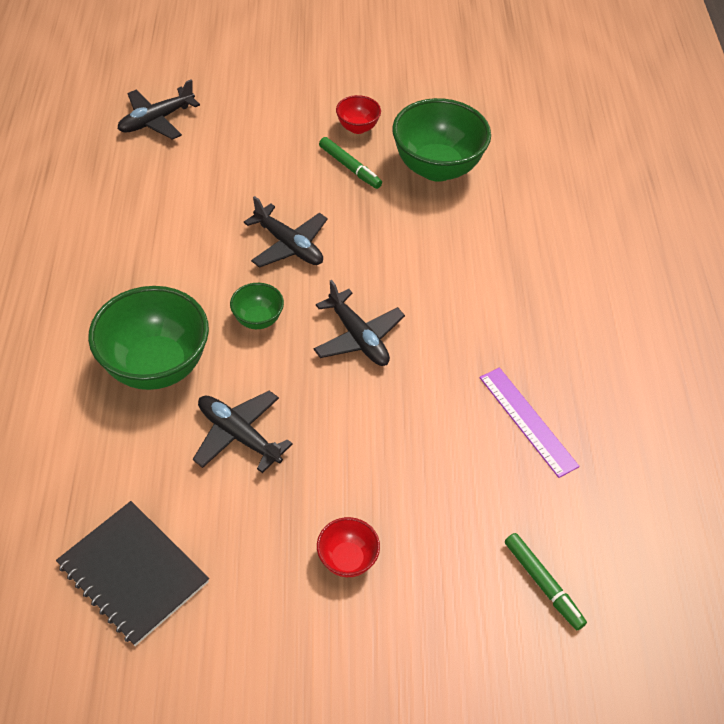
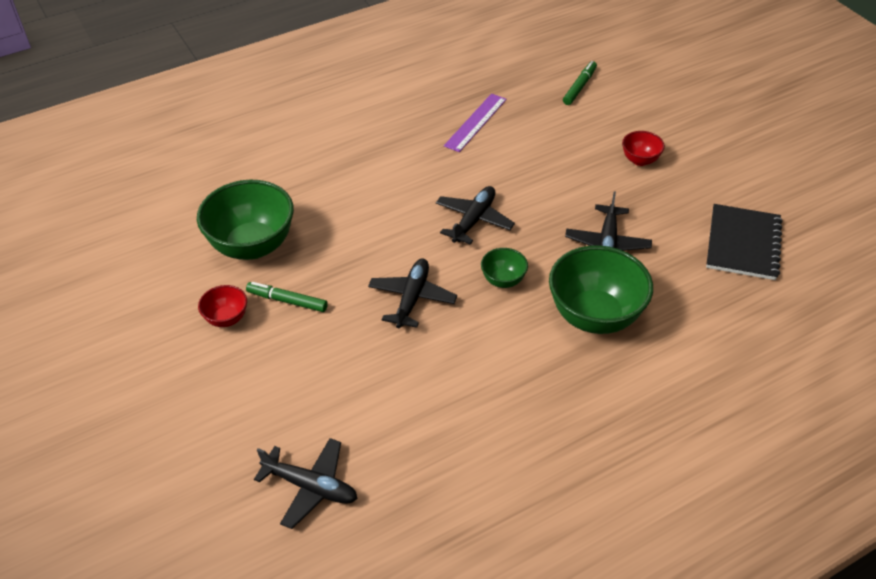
camera: 115 degrees left, 5 degrees down
(350, 167) = (287, 301): green marker -> green marker turned 90 degrees counterclockwise

